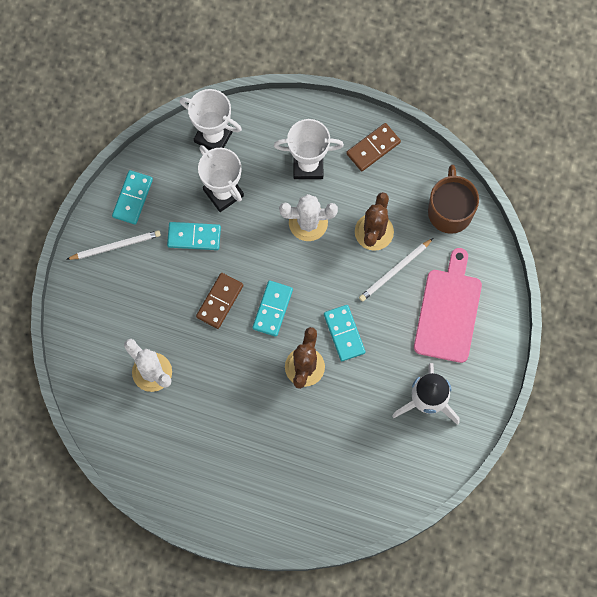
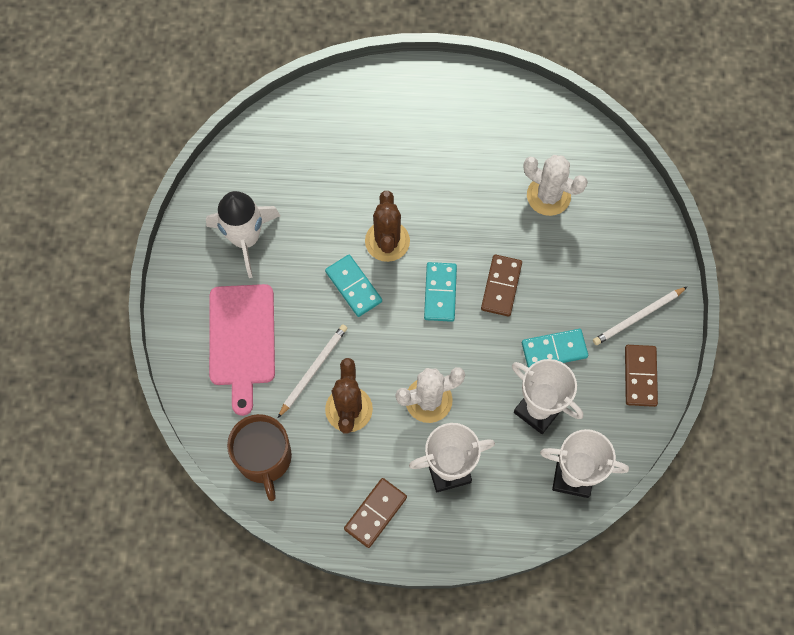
camera: 165 degrees right, 5 degrees down
(133, 198) = (640, 376): turquoise domino -> brown domino

